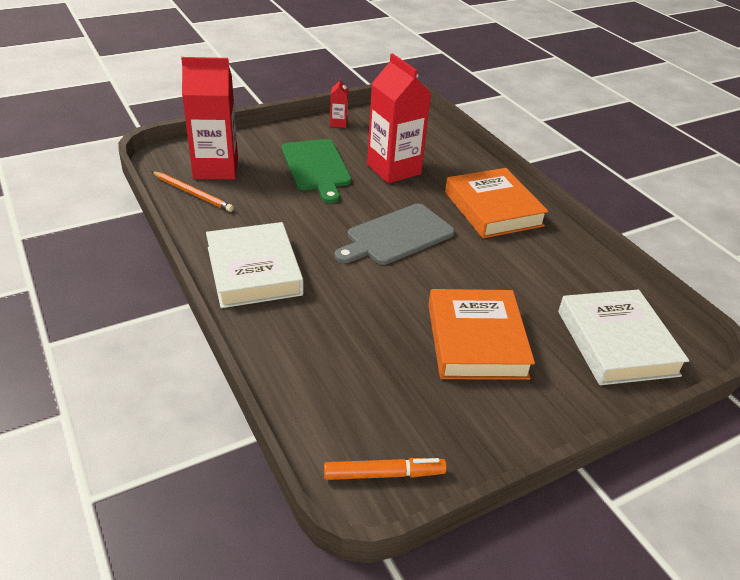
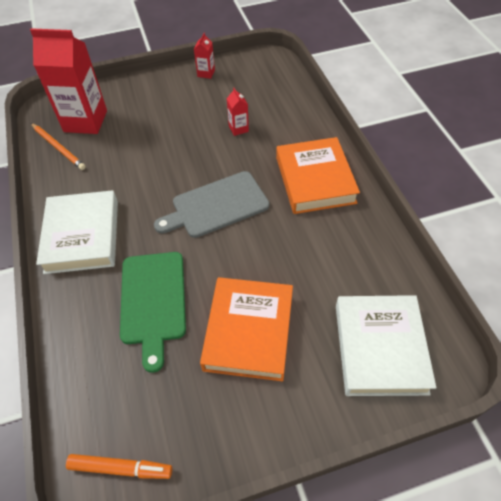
camera: 15 degrees right, 15 degrees up
(316, 167) = (171, 123): green cutting board -> green cutting board (153, 301)
(394, 169) = (238, 129): red carton -> red carton, size x0.44

